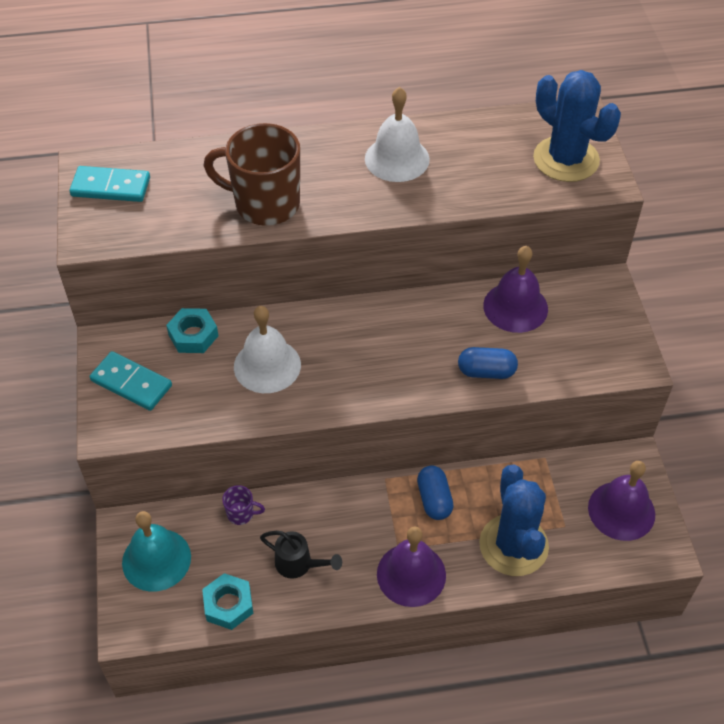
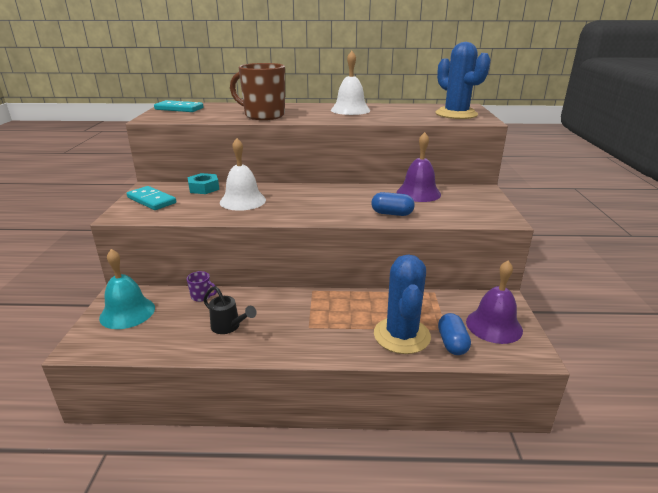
camera: 10 degrees right, 25 degrees down
(228, 604) = (163, 343): turquoise nut -> none
(411, 574) = (313, 342): purple bell -> none
(434, 499) = (345, 304): blue capsule -> blue capsule (452, 343)

